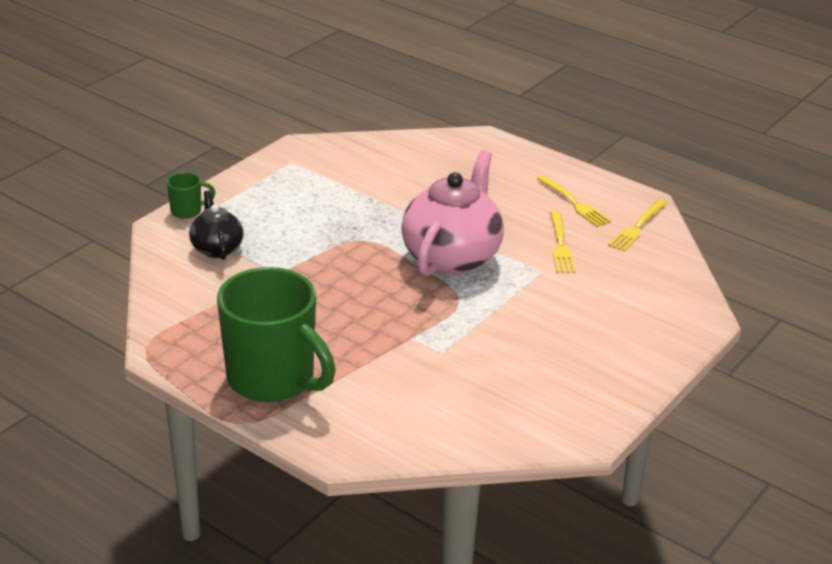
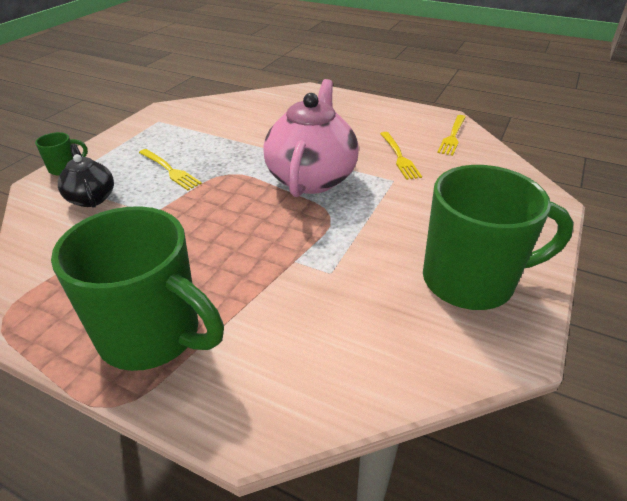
camera: 10 degrees left, 5 degrees up
(573, 379) = (471, 281): none -> green mug
(575, 203) = (395, 125): yellow fork -> yellow fork (170, 170)

